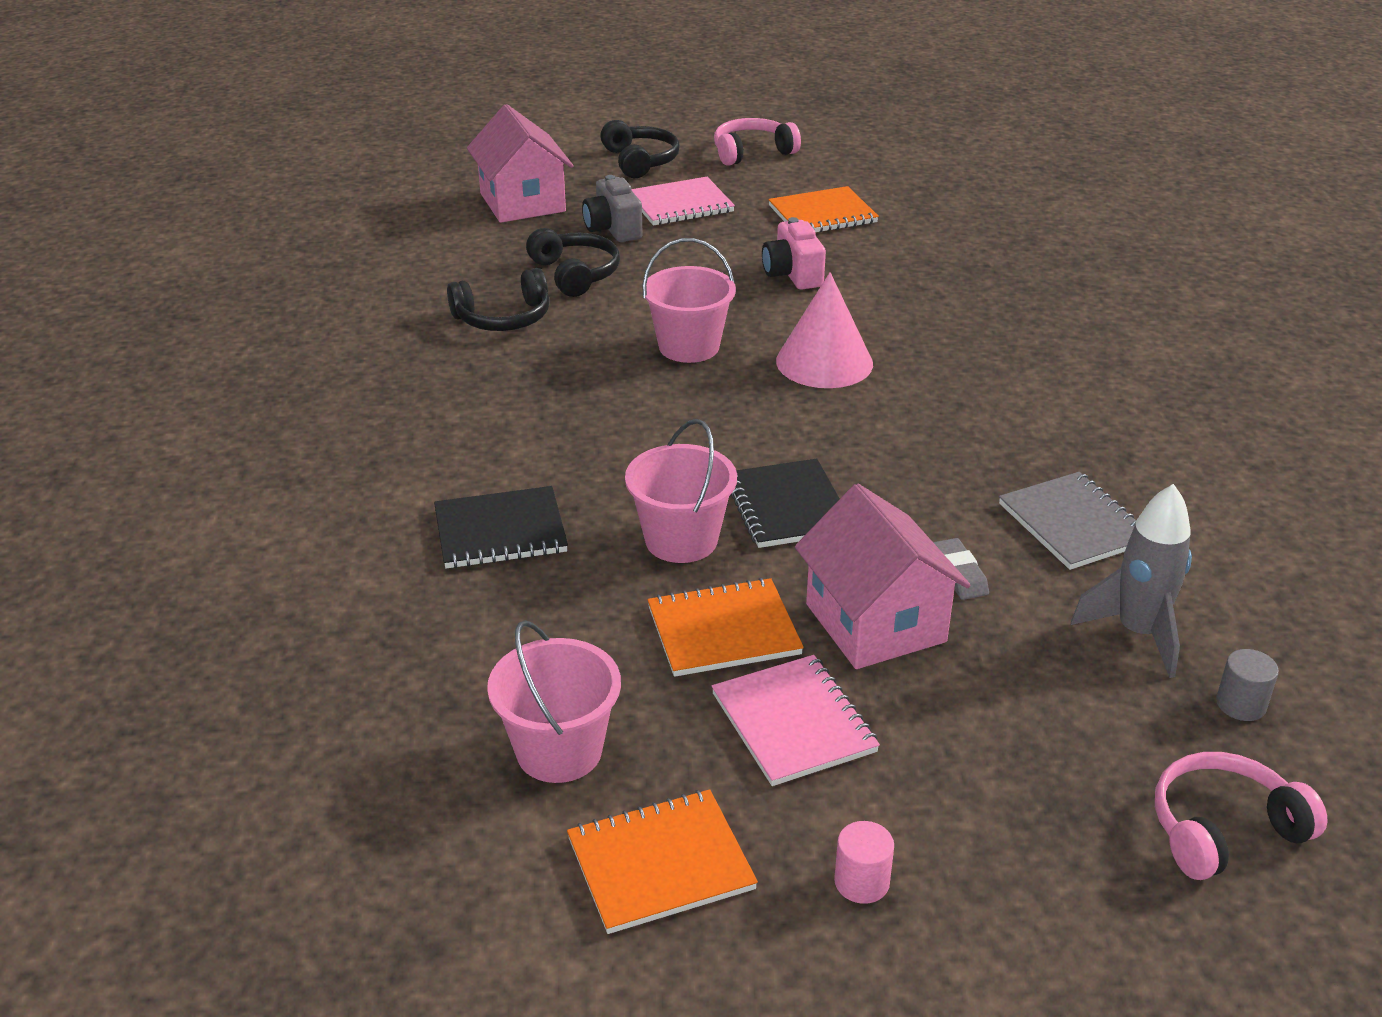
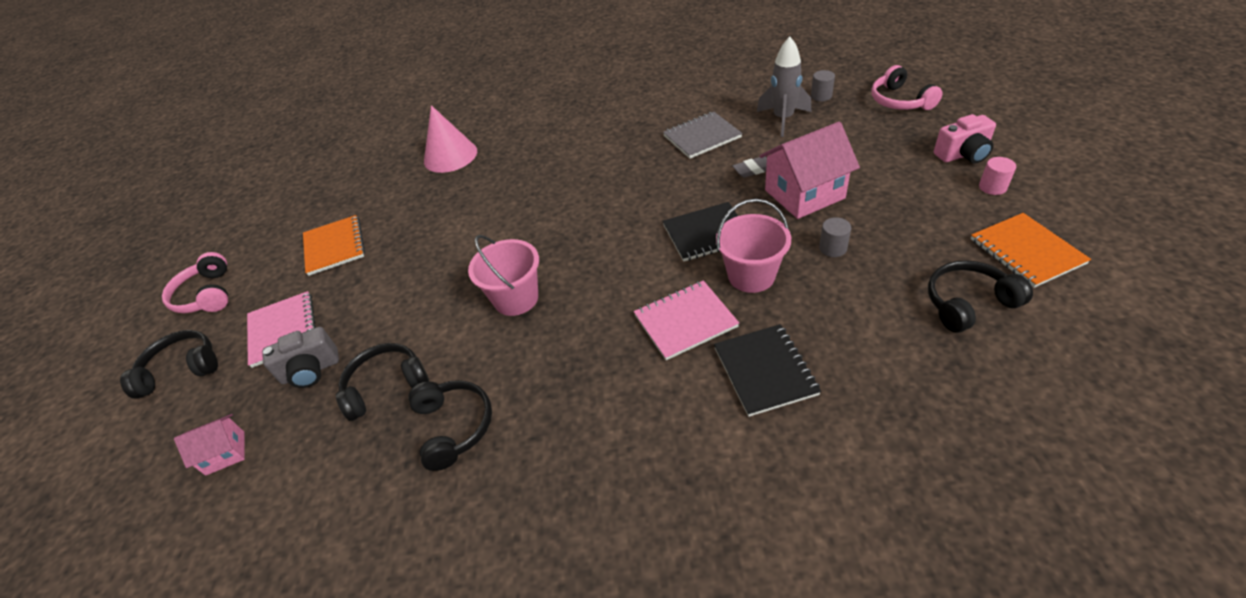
camera: 85 degrees left, 10 degrees up
(522, 202) = (225, 453): pink house -> pink house, size x0.52
(559, 751) = (968, 303): pink bucket -> black headphones
(723, 631) = (833, 248): orange notebook -> grey cylinder
(793, 274) = (421, 254): pink camera -> pink camera (963, 154)
(793, 723) = (896, 216): pink notebook -> pink notebook (685, 321)
(824, 362) = (542, 231): pink cone -> pink cone (450, 156)

